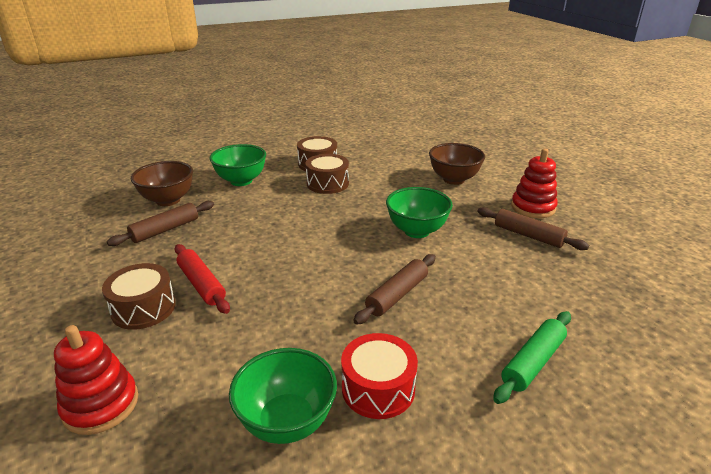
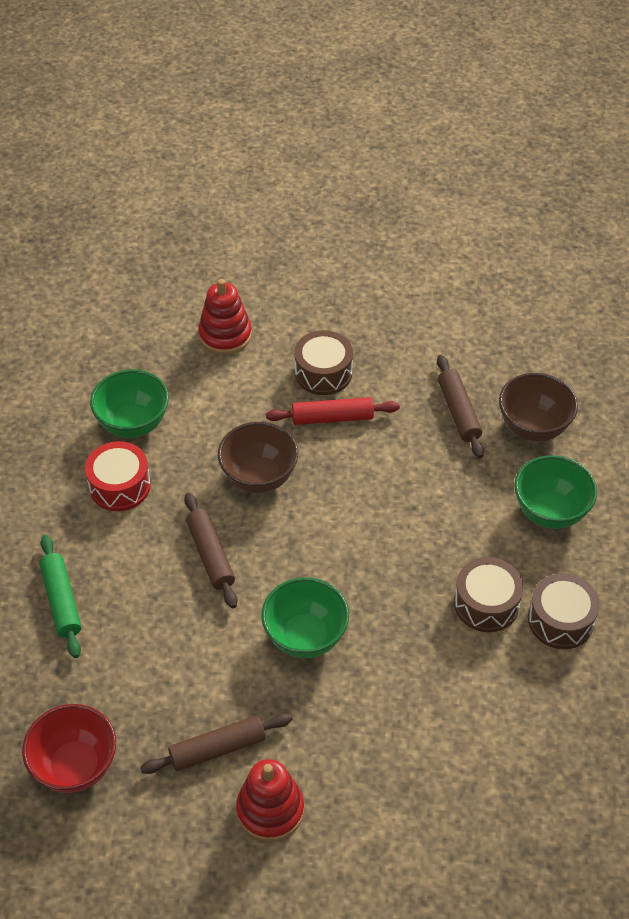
camera: 120 degrees right, 20 degrees up
(454, 179) = (407, 768): brown bowl -> brown bowl (259, 477)
(625, 285) = (75, 766): none -> red bowl

